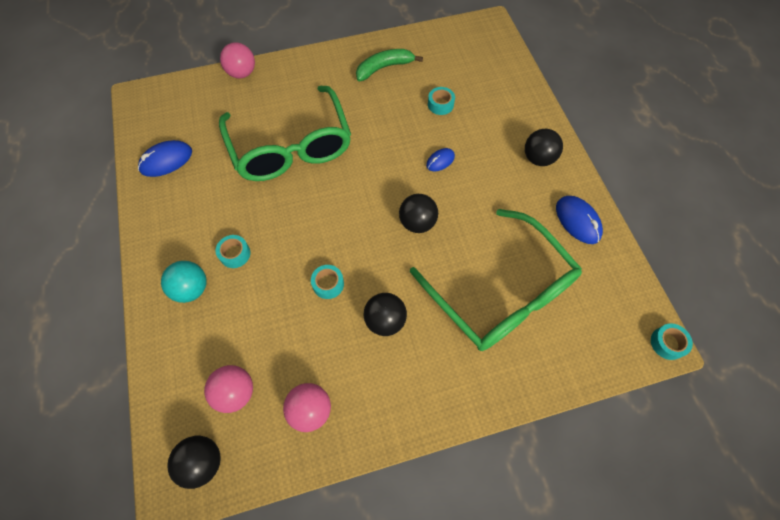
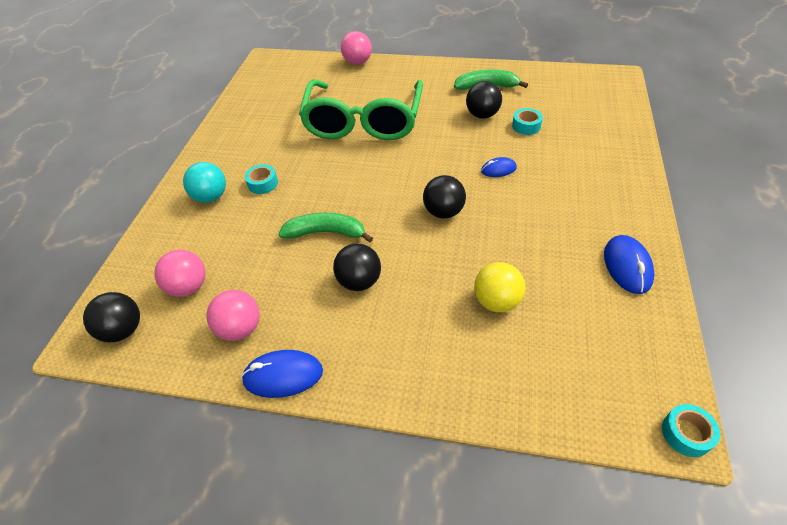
camera: 30 degrees right, 15 degrees down
(166, 160) = (257, 104): blue mouse -> blue mouse (283, 375)
(328, 284) = (326, 233): turquoise tape -> green banana
(501, 292) = (497, 301): green glasses -> yellow ball
(538, 158) = (609, 197): black ball -> black ball (482, 115)

